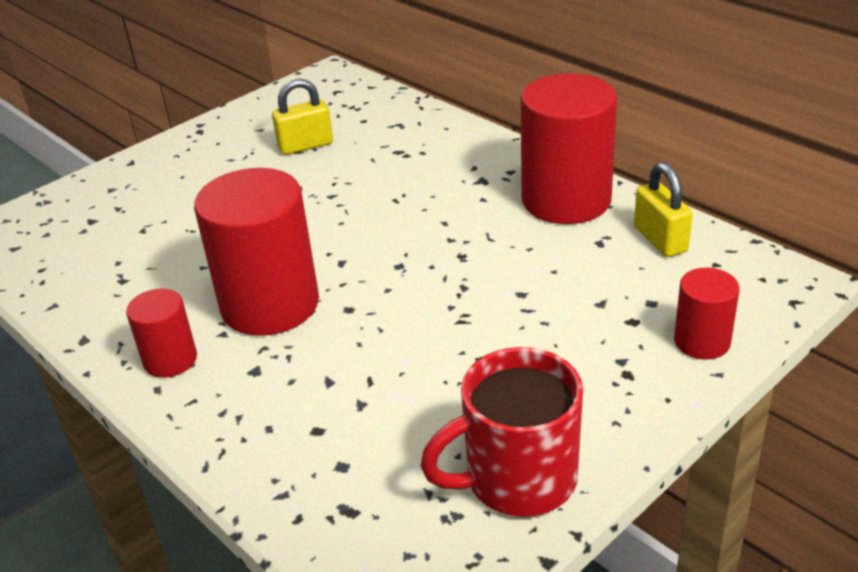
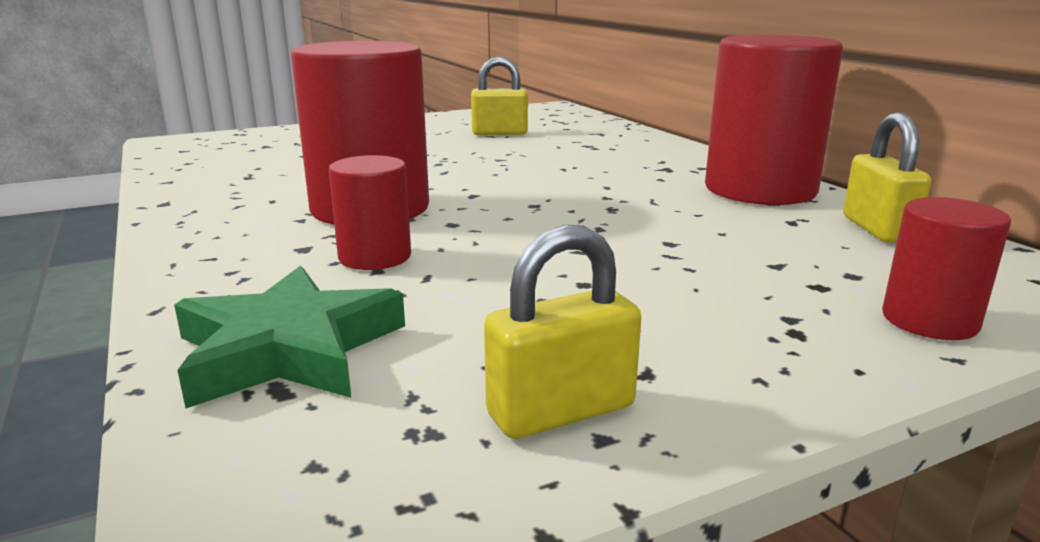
camera: 15 degrees right, 15 degrees down
(170, 360) = (226, 227): red cylinder -> red cylinder (375, 257)
(328, 477) = (288, 349): none -> green star
(517, 479) = (561, 410): red mug -> yellow padlock

